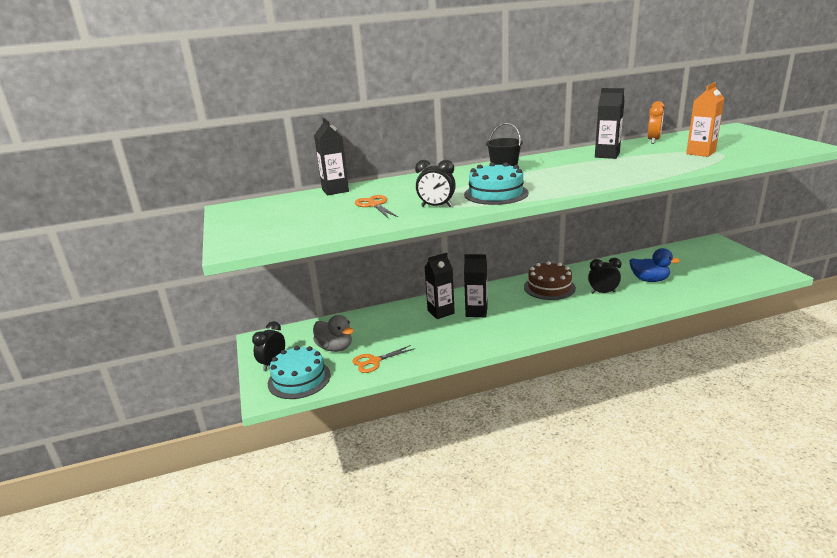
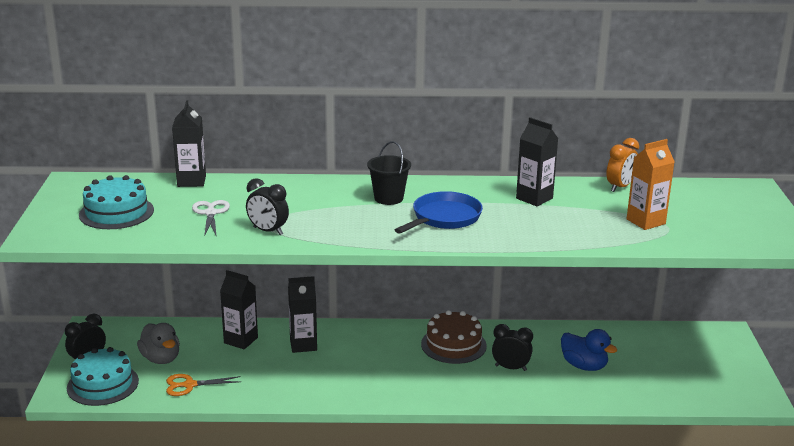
camera: 15 degrees right, 0 degrees up
(374, 205) = (211, 213): orange scissors -> white scissors
(476, 312) = (343, 355): black carton -> black carton (241, 340)
(496, 193) = (345, 228): turquoise cake -> turquoise cake (116, 212)
(561, 175) = (444, 218): none -> blue pan

